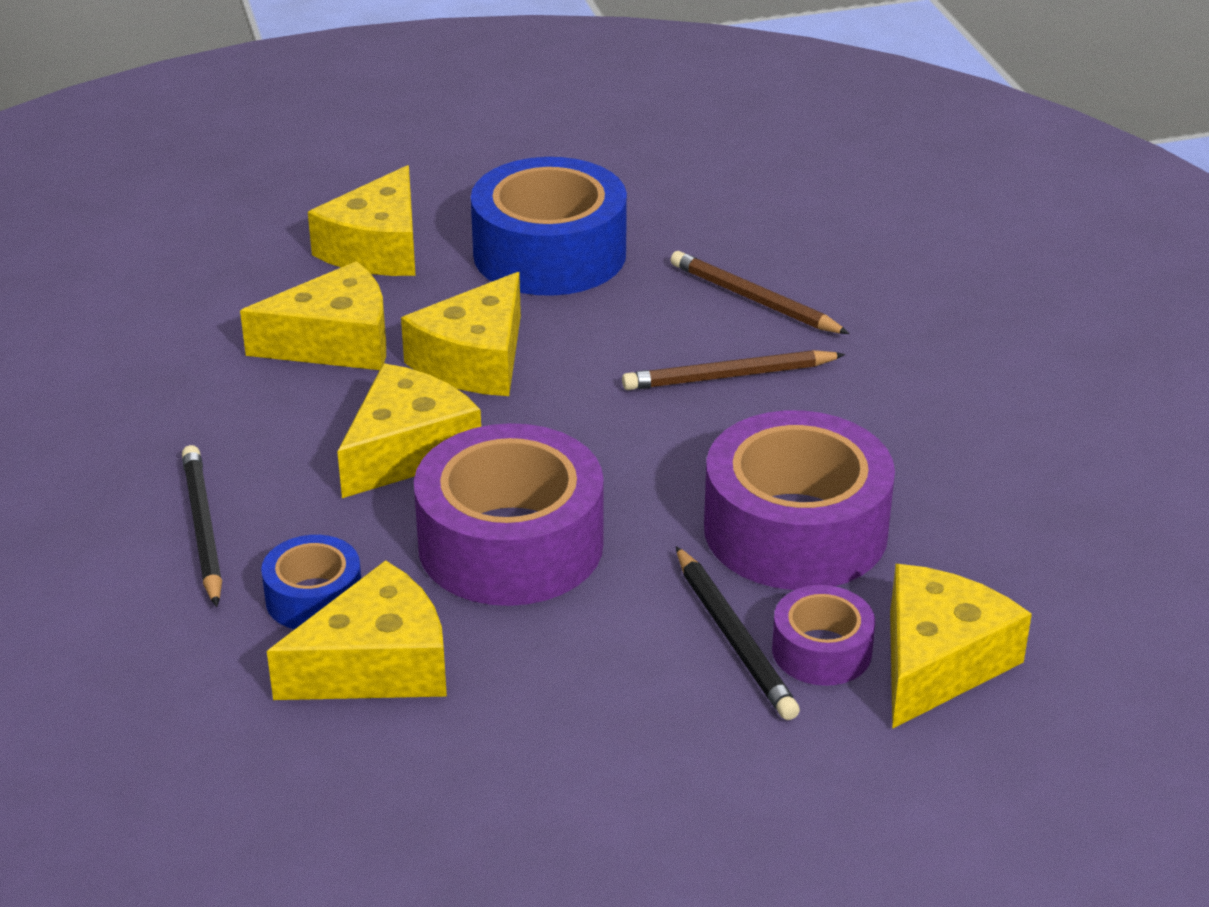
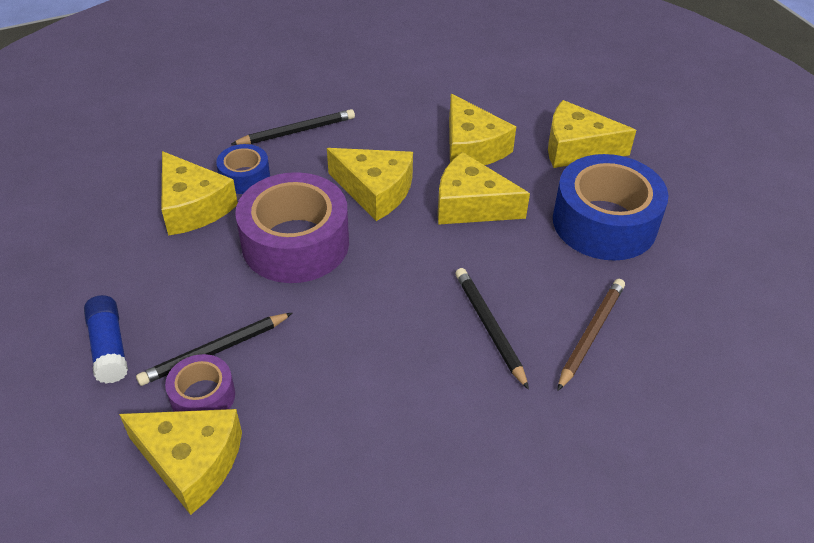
camera: 80 degrees right, 10 degrees up
(707, 761) = (109, 347): none -> blue glue stick
(728, 376) = (489, 327): brown pencil -> black pencil
(795, 529) = (323, 375): purple tape -> none

